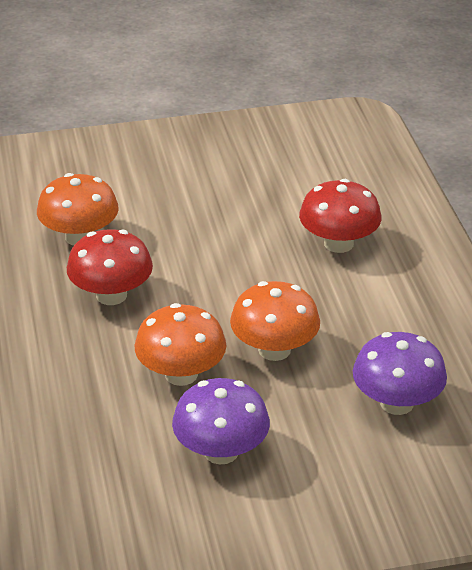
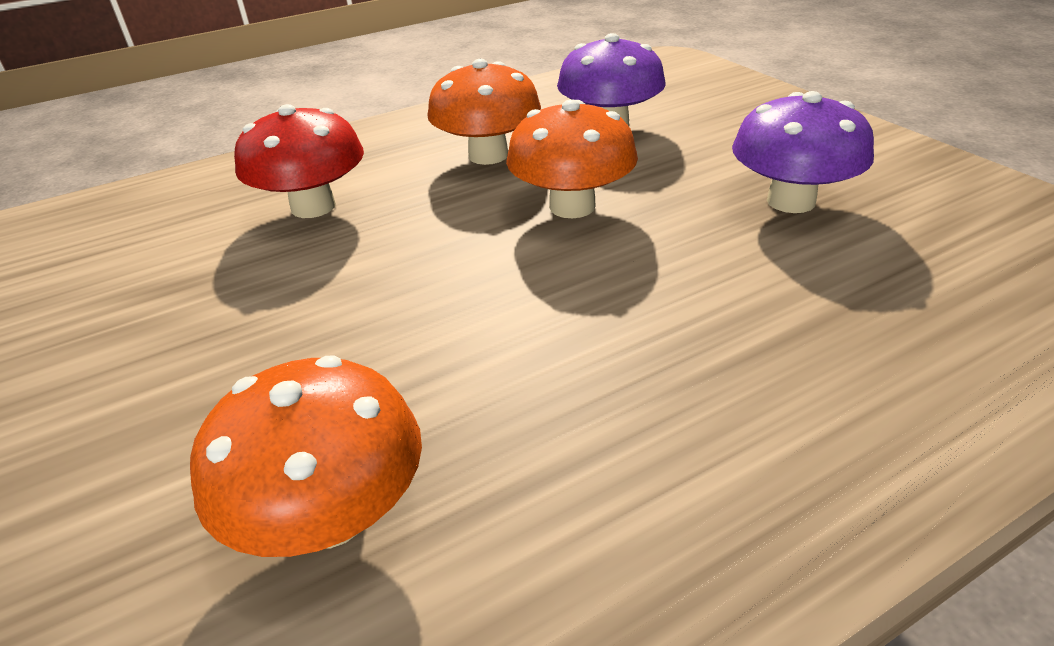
camera: 105 degrees left, 0 degrees up
(111, 295) = (527, 393): red mushroom -> none
(181, 374) = (678, 263): orange mushroom -> orange mushroom (488, 155)

